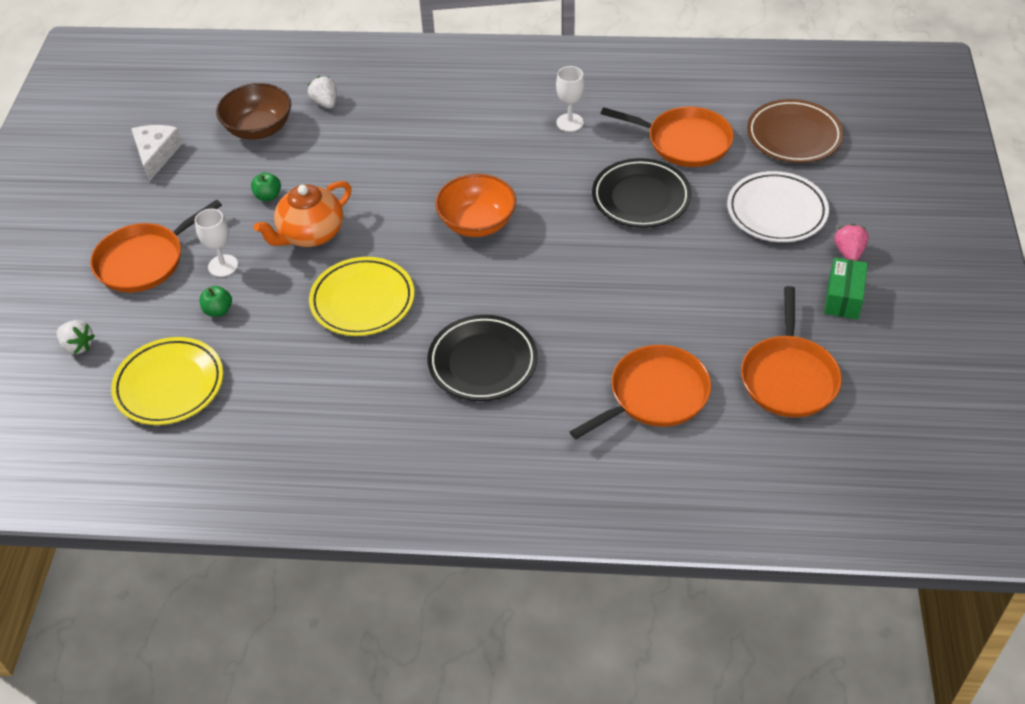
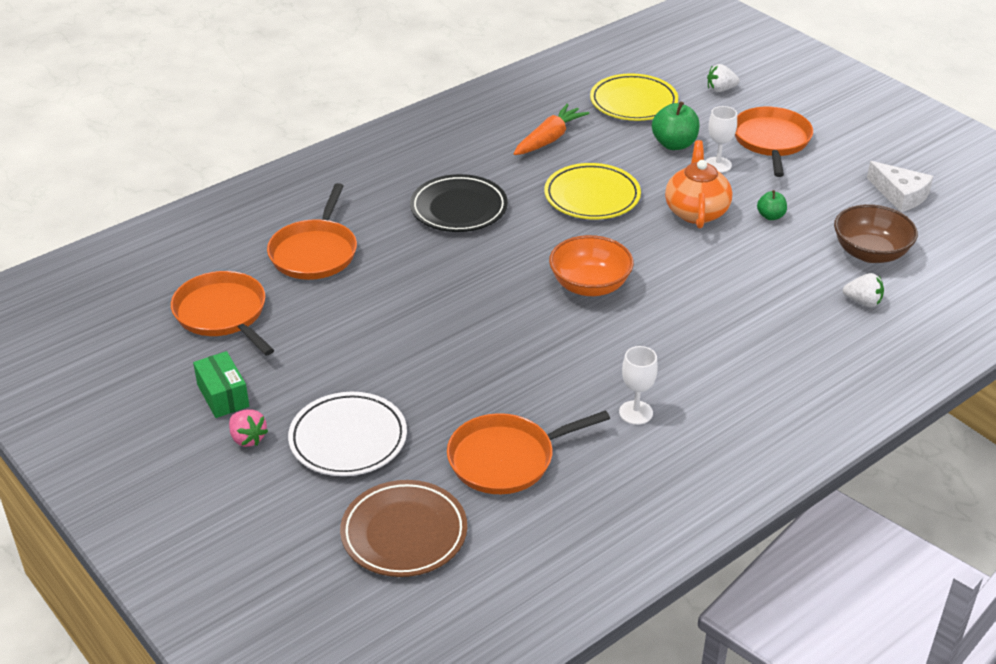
camera: 135 degrees right, 10 degrees down
(218, 310) = (674, 144): green apple -> green apple, size x1.72
(304, 392) = (549, 139): none -> orange carrot
(641, 198) = (484, 381): black plate -> none

